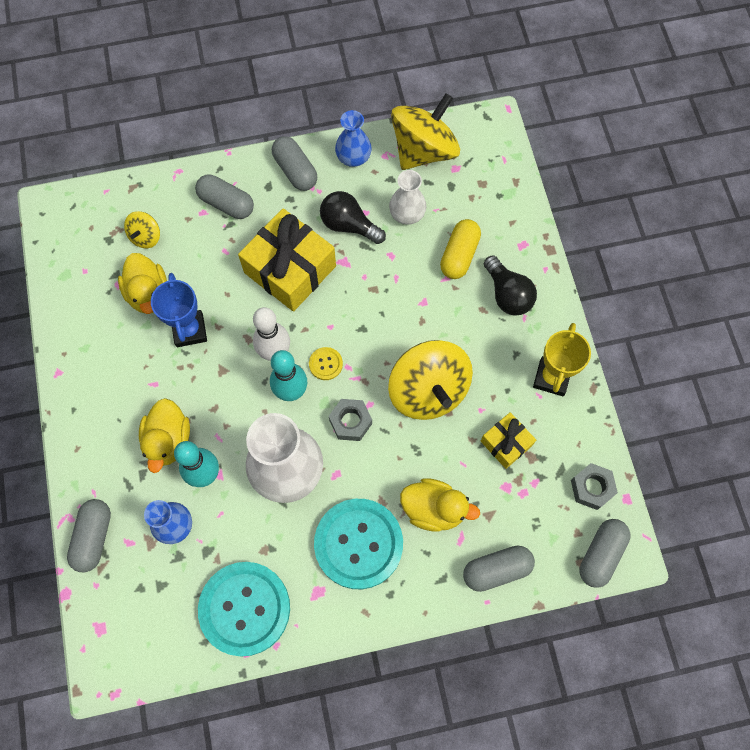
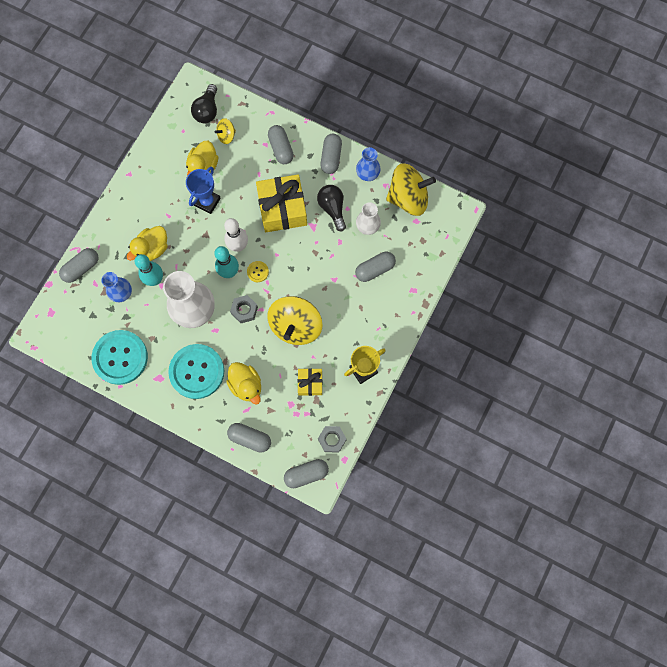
camera: 40 degrees right, 5 degrees up
(459, 255) = (375, 269): yellow capsule -> grey capsule
(507, 294) = (380, 310): black light bulb -> black light bulb (207, 110)

